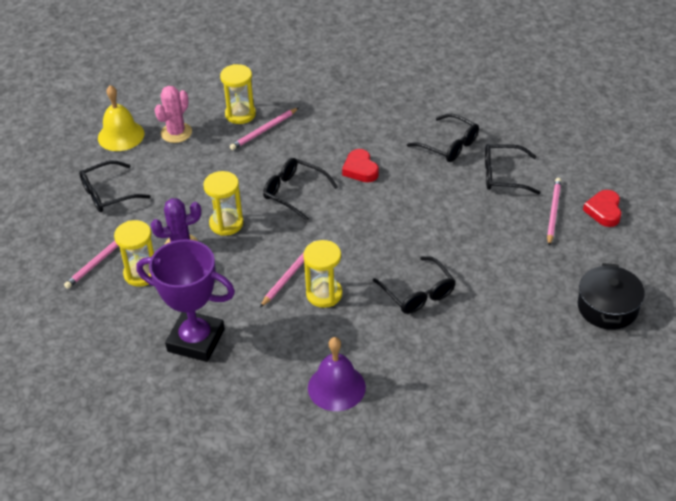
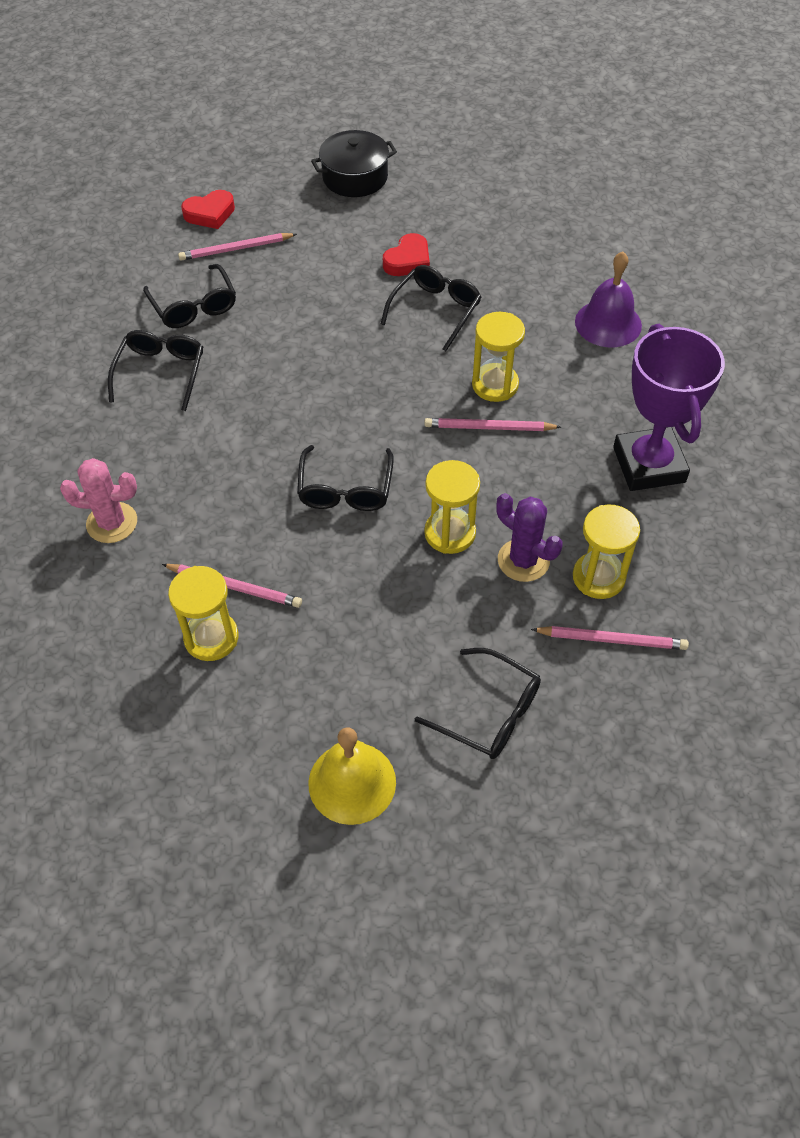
camera: 120 degrees left, 10 degrees up
(176, 133) = (301, 702): pink cactus -> pink cactus (112, 523)
(360, 169) = (259, 440): red heart -> red heart (408, 260)

